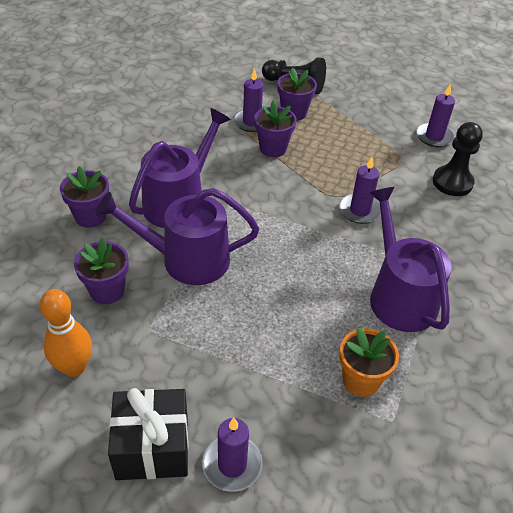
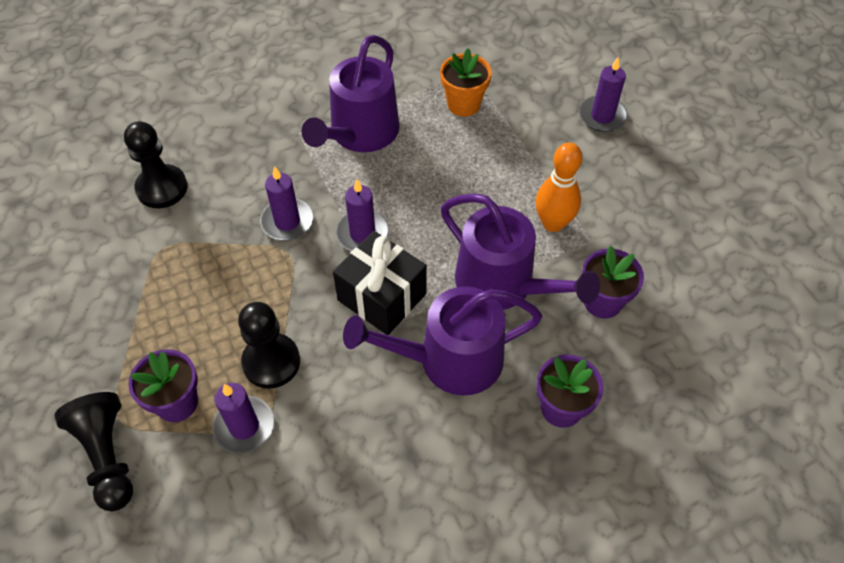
camera: 135 degrees left, 10 degrees up
(74, 367) = (675, 249): orange bowling pin -> orange bowling pin (553, 223)
(152, 447) = (649, 158): black gift -> black gift (382, 297)
(273, 148) = (271, 362): purple flower pot -> black pawn
(434, 137) = (88, 248): purple candle -> purple candle (362, 234)

